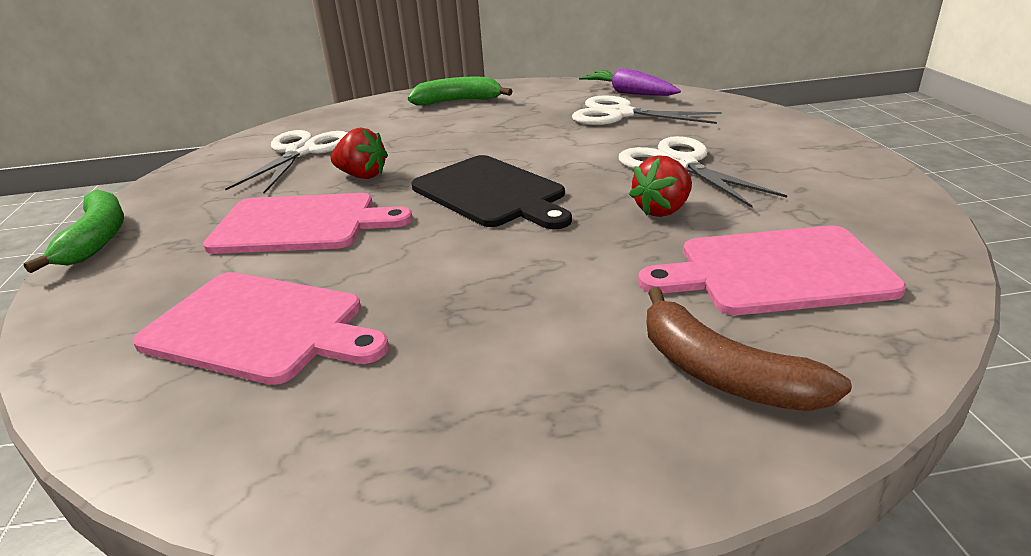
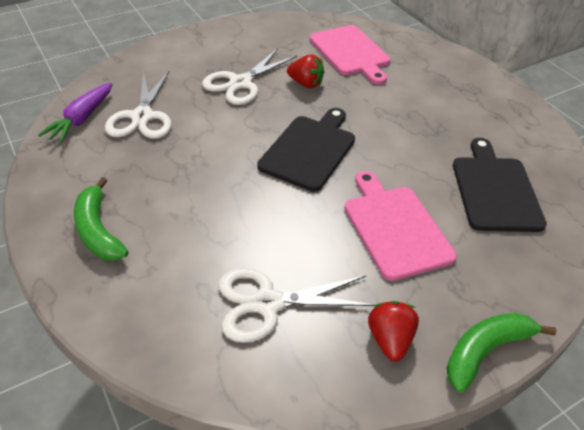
camera: 115 degrees left, 15 degrees up
(260, 327) = (495, 190): pink cutting board -> black cutting board
(362, 176) = (306, 229): red strawberry -> red strawberry (390, 339)
(722, 373) = (426, 62): brown banana -> none

